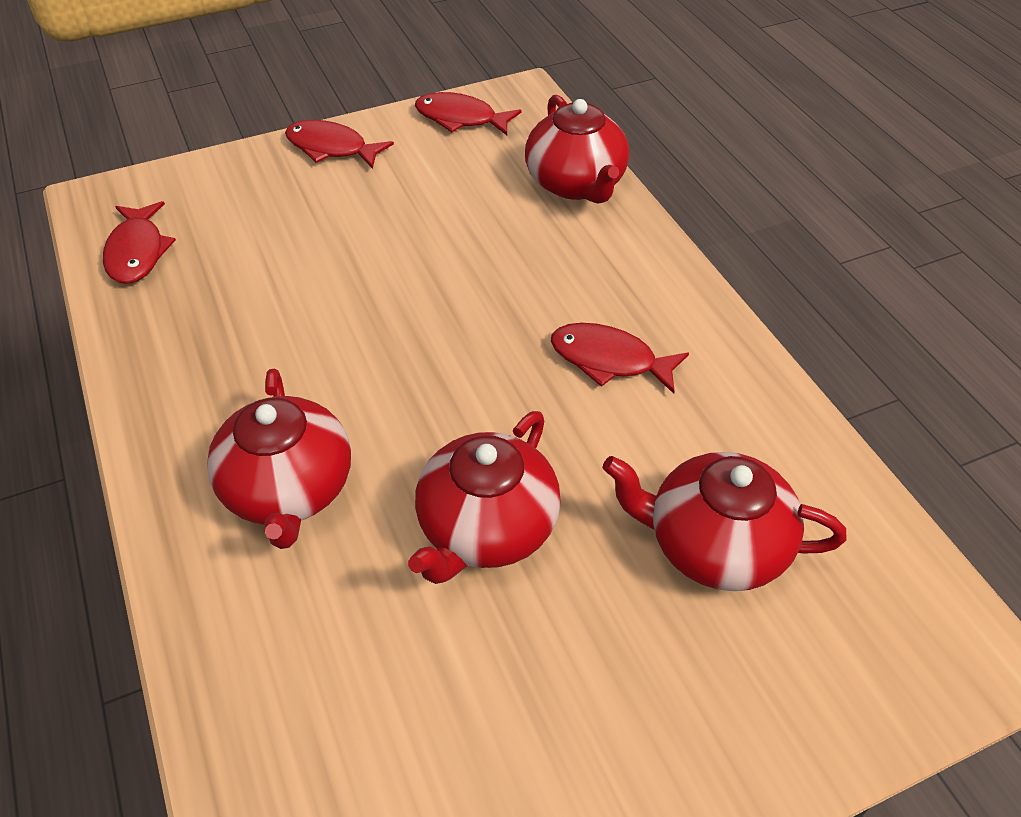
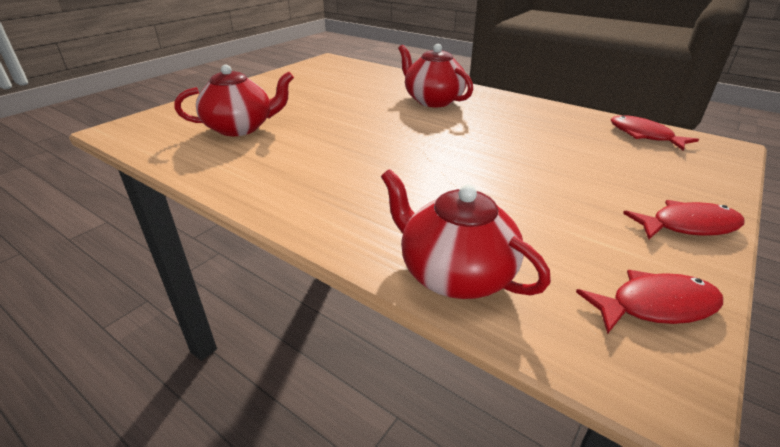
camera: 150 degrees right, 15 degrees down
(486, 528) = (345, 110): red teapot -> none
(609, 360) = (328, 168): red fish -> none

